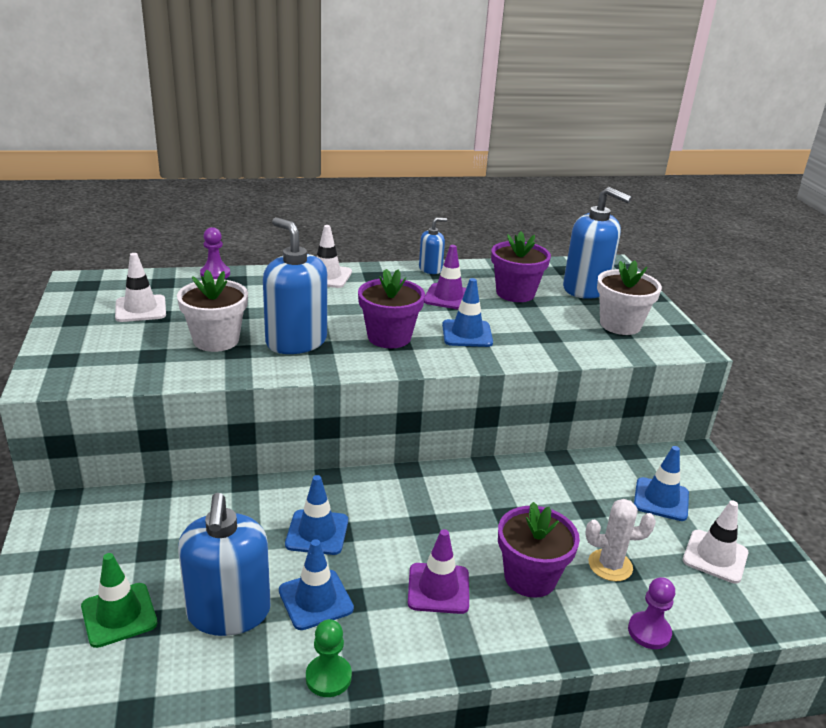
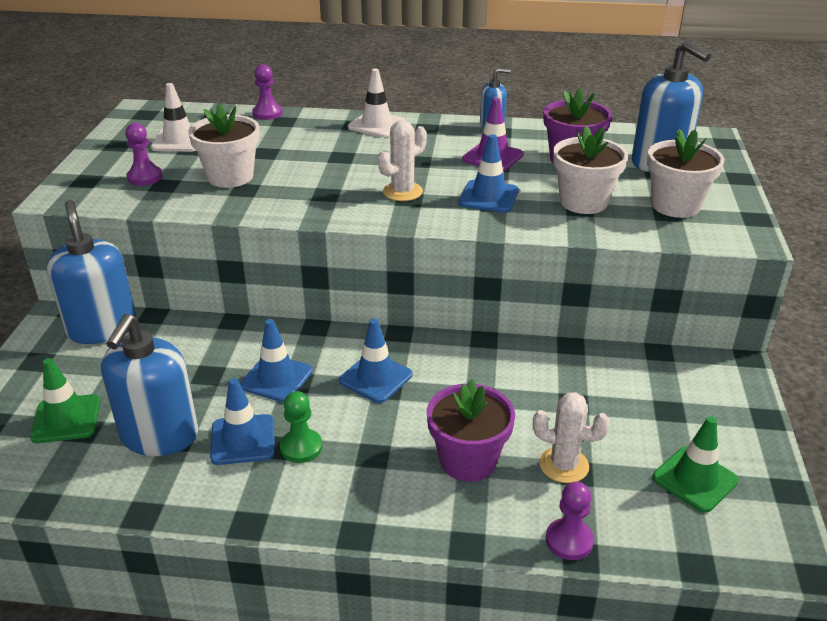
camera: 20 degrees right, 5 degrees up
(127, 350) = (145, 177): none -> purple pawn
(296, 341) = (306, 186): blue soap dispenser -> blue soap dispenser (102, 328)
(328, 677) = (218, 512): green pawn -> green pawn (301, 447)
(389, 337) = (402, 192): purple flower pot -> white cactus
(438, 588) = (366, 452): purple traffic cone -> none
(547, 330) = (583, 202): none -> white flower pot
(661, 499) = (664, 408): blue traffic cone -> blue traffic cone (375, 378)
(715, 556) = (695, 479): white traffic cone -> green traffic cone

